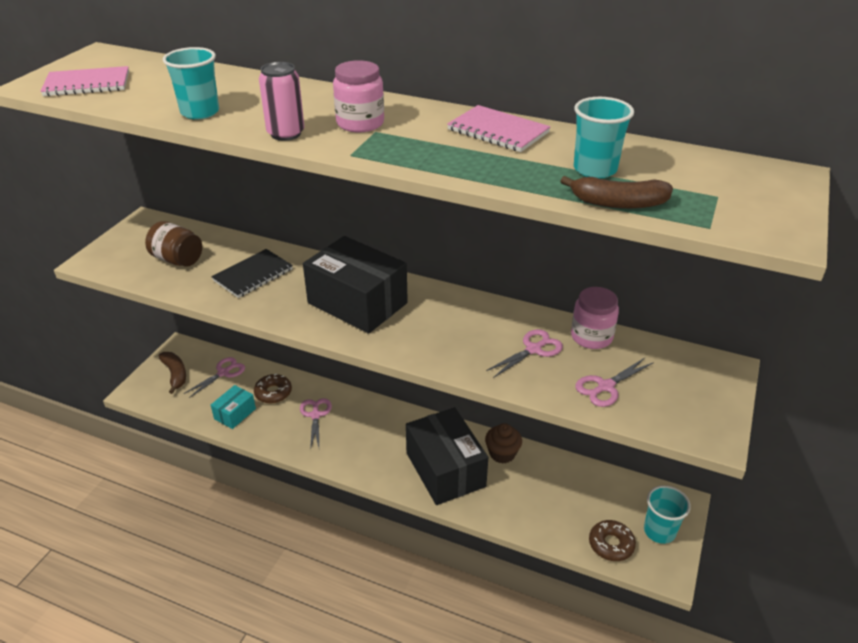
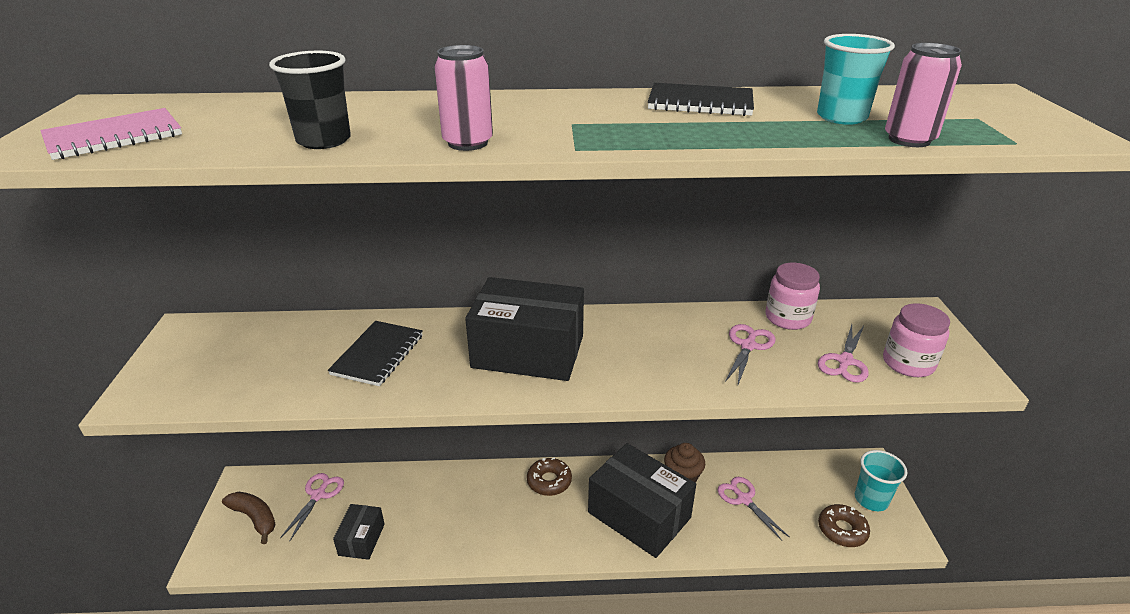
camera: 25 degrees left, 5 degrees down
(177, 260) = (263, 363): brown jar -> none
(200, 112) = (324, 141): turquoise cup -> black cup
(235, 414) = (361, 539): turquoise box -> black box
(273, 393) = (395, 498): brown donut -> brown donut (549, 481)
(315, 415) = (461, 506): pink scissors -> pink scissors (744, 499)
(360, 123) = (543, 119): pink jar -> pink jar (908, 363)
(498, 131) = (700, 103): pink notebook -> black notebook
(617, 203) = (909, 140): brown banana -> pink can

